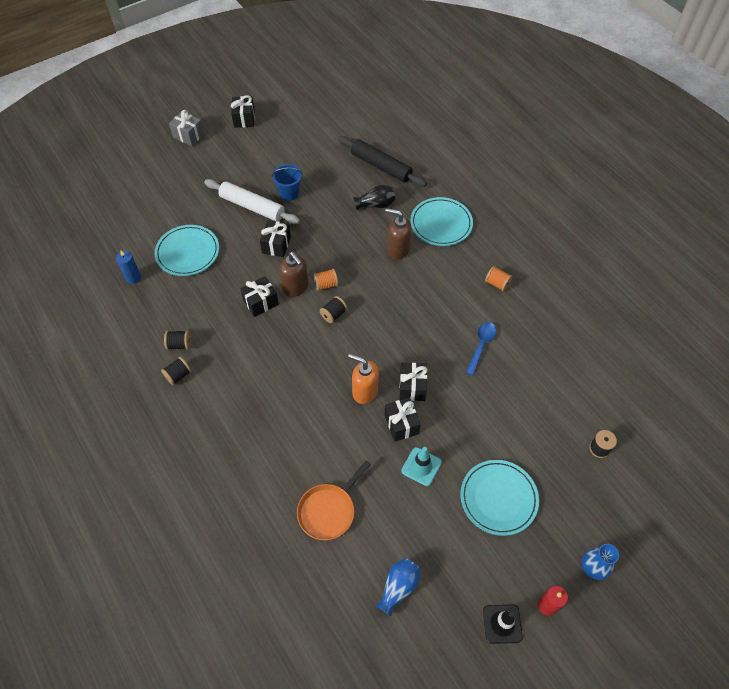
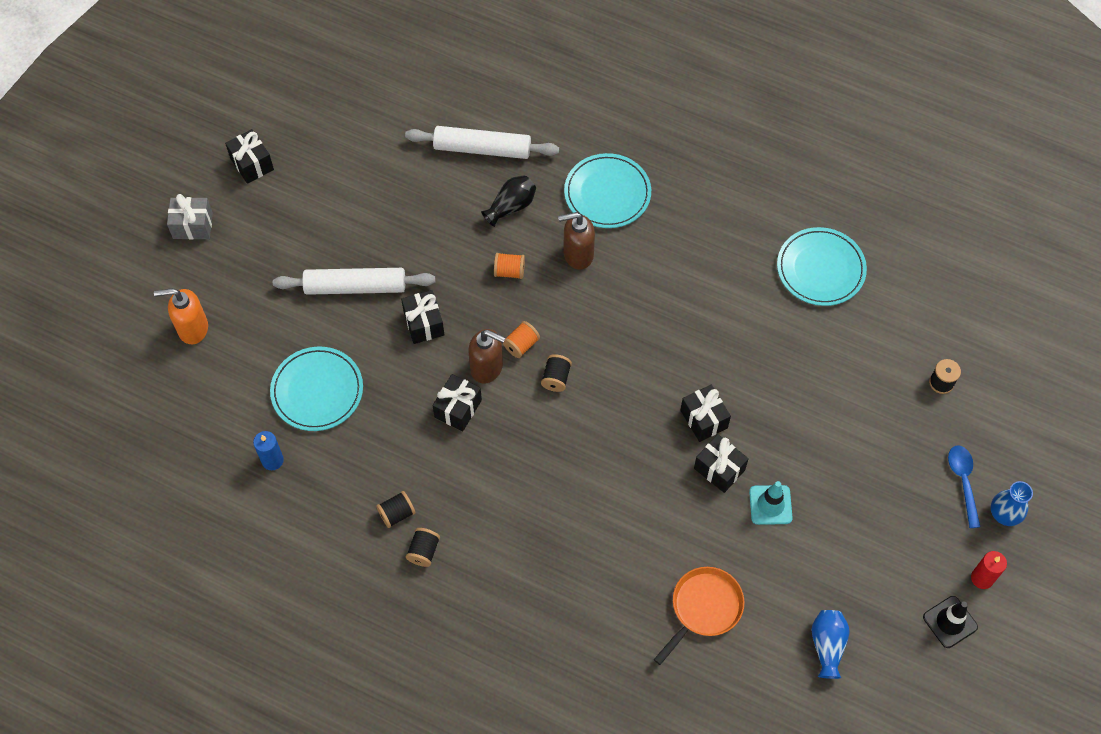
camera: 30 degrees left, 5 degrees up
(289, 193) = (390, 244): blue bucket -> none
(329, 510) = (704, 608): orange pan -> orange pan turned 150 degrees counterclockwise
(364, 391) = (654, 453): orange soap dispenser -> orange soap dispenser (192, 328)
(381, 166) = (482, 148): black rolling pin -> white rolling pin
(481, 346) = (749, 329): blue spoon -> blue spoon (963, 482)
(497, 283) = (720, 240): orange spool -> orange spool (509, 271)
(498, 498) = (871, 494): turquoise plate -> turquoise plate (820, 269)

